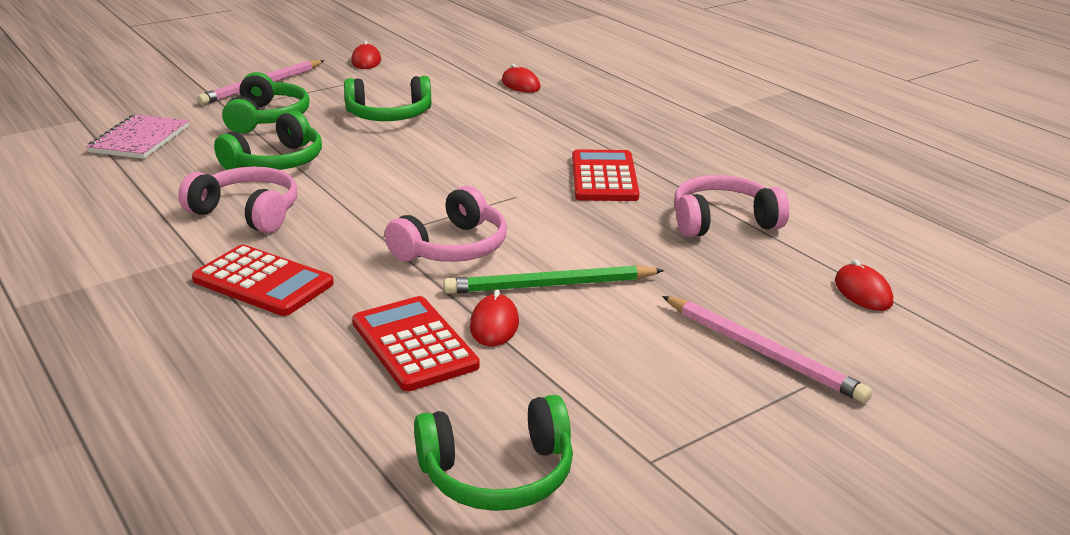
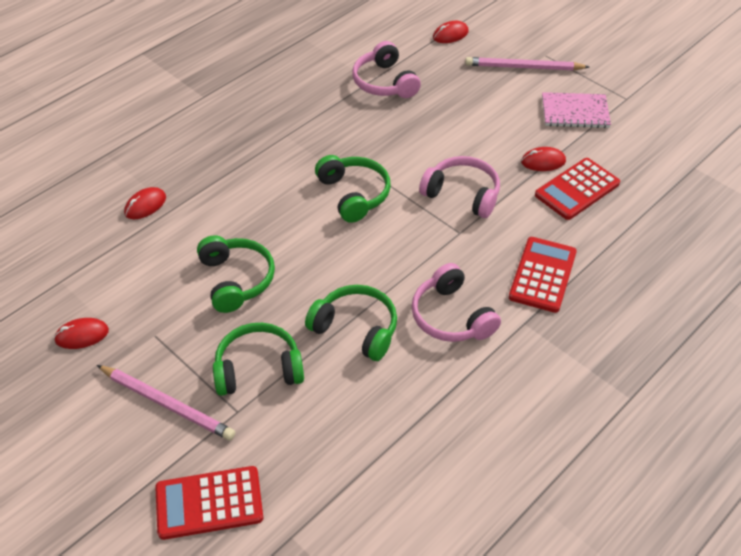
camera: 100 degrees left, 20 degrees up
(139, 139) = (332, 454): pink notebook -> pink notebook (575, 112)
(247, 212) = (451, 316): pink headphones -> pink headphones turned 45 degrees counterclockwise
(498, 474) = (661, 142): green headphones -> green headphones (354, 194)
(550, 285) = (491, 145): green pencil -> none
(604, 177) = (333, 137): red calculator -> red calculator (209, 503)
(762, 352) = (523, 67): pink pencil -> pink pencil turned 120 degrees counterclockwise

